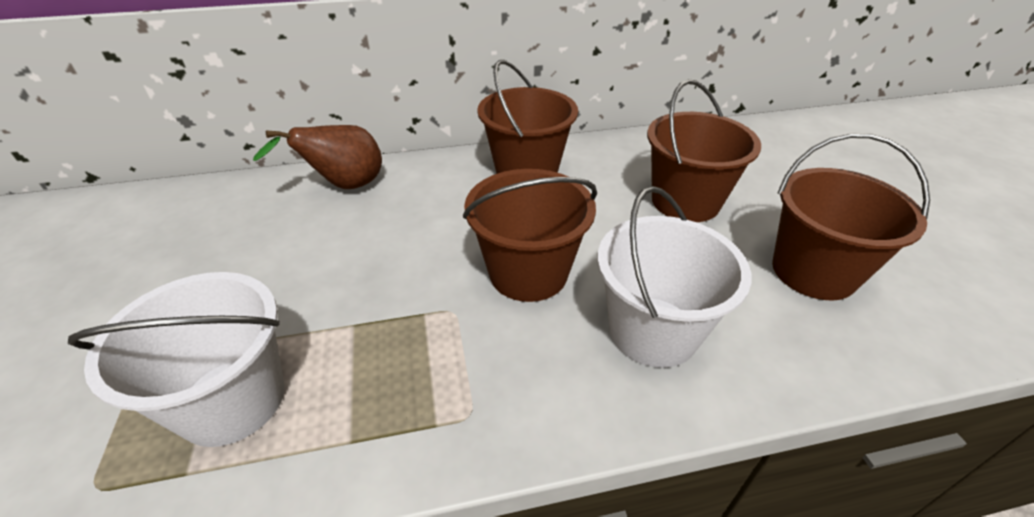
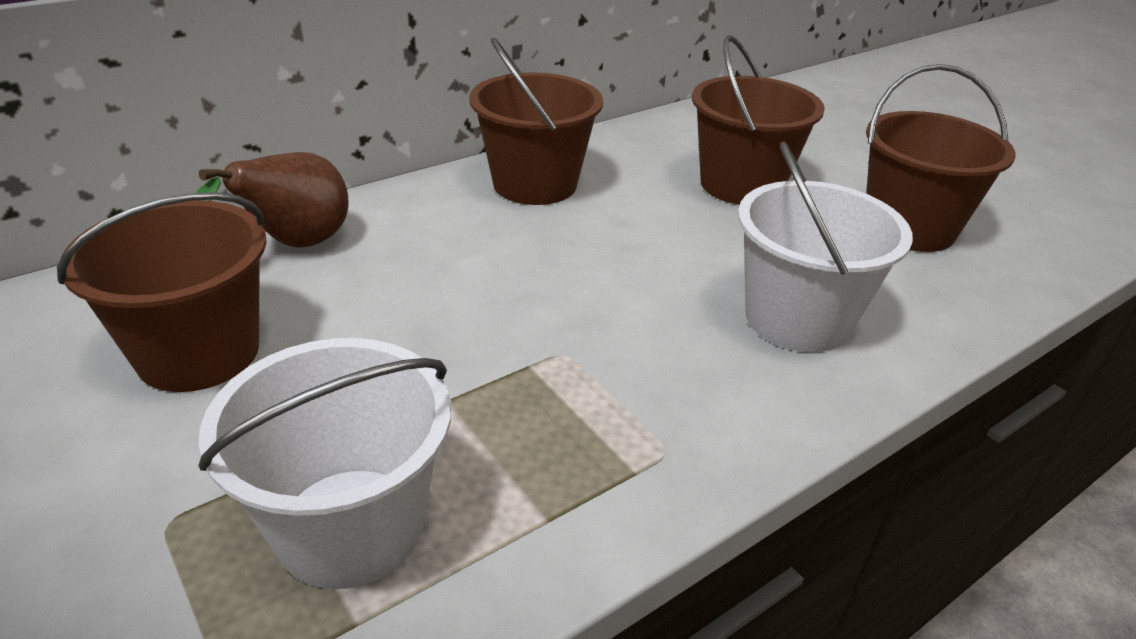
camera: 25 degrees left, 5 degrees down
(528, 273) = (622, 293): brown bucket -> brown bucket (198, 353)

